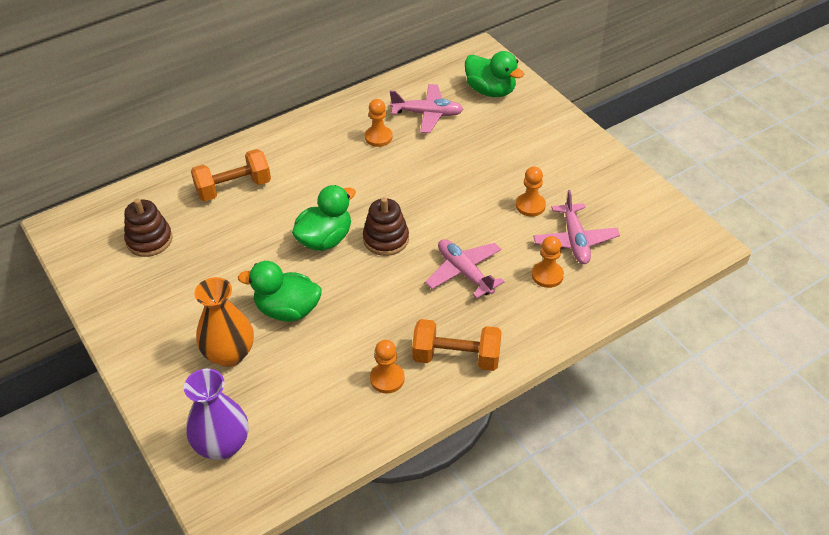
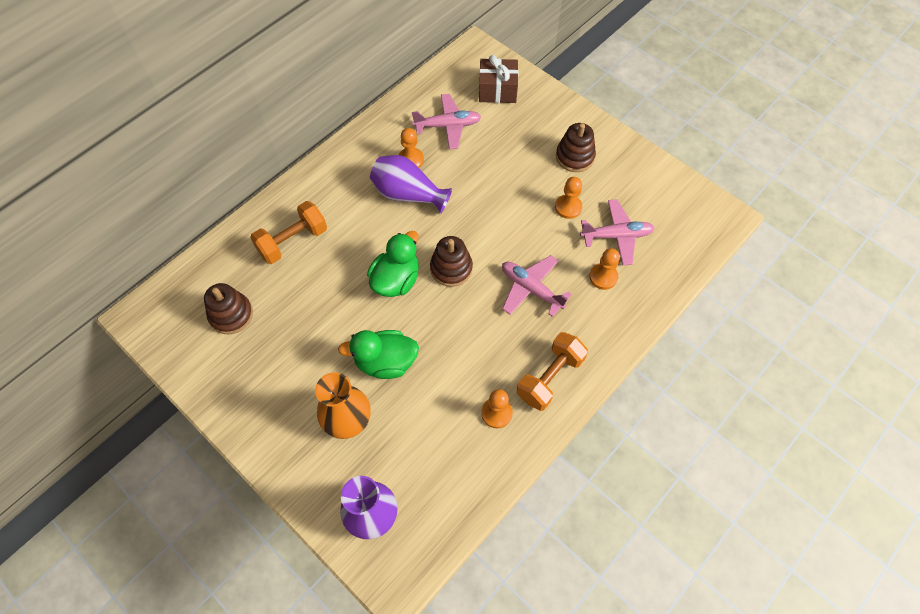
camera: 15 degrees left, 15 degrees up
(365, 167) = (408, 194): none -> purple vase
(456, 357) = (550, 378): orange dumbbell -> orange dumbbell turned 45 degrees counterclockwise
(490, 91) = (497, 90): green duck -> brown gift
(553, 162) = (575, 157): none -> brown stacking toy
(575, 240) = (616, 236): pink plane -> pink plane turned 75 degrees counterclockwise

